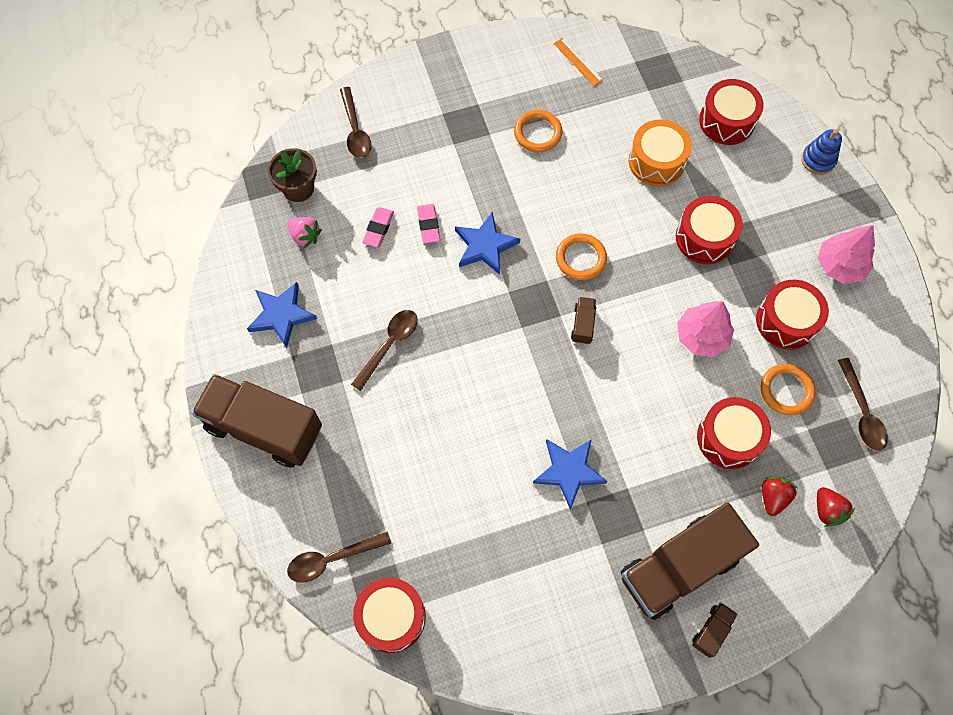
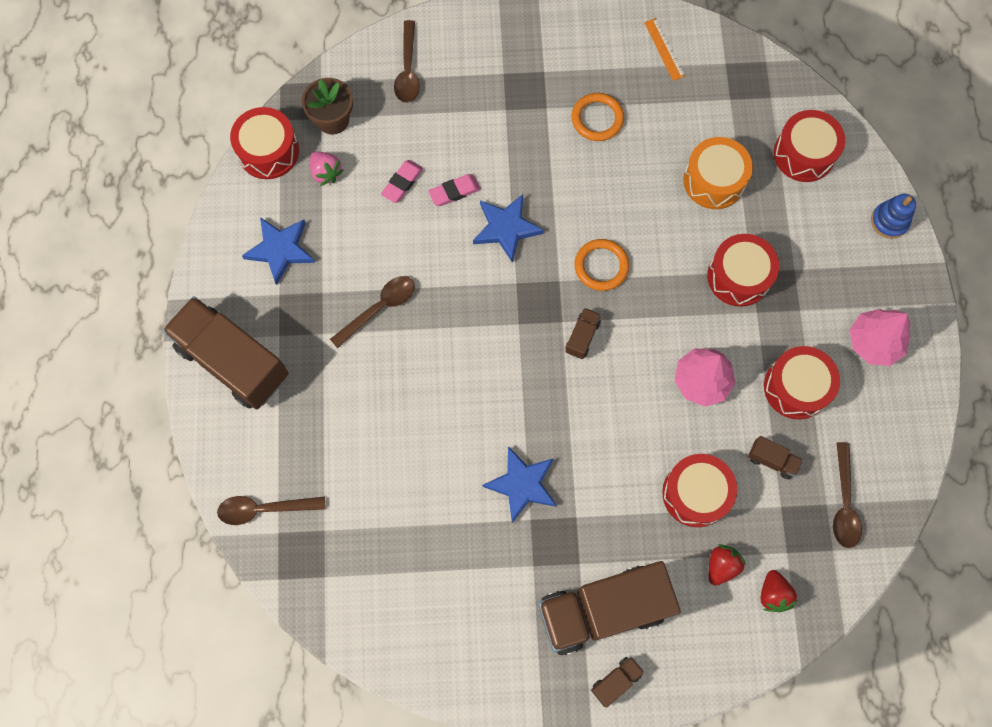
camera: 15 degrees right, 5 degrees up
(391, 617) = (306, 581): red drum -> red drum (268, 151)
(428, 225) = (454, 192): pink eraser -> pink eraser turned 60 degrees clockwise
(786, 390) = (772, 460): orange ring -> brown truck

